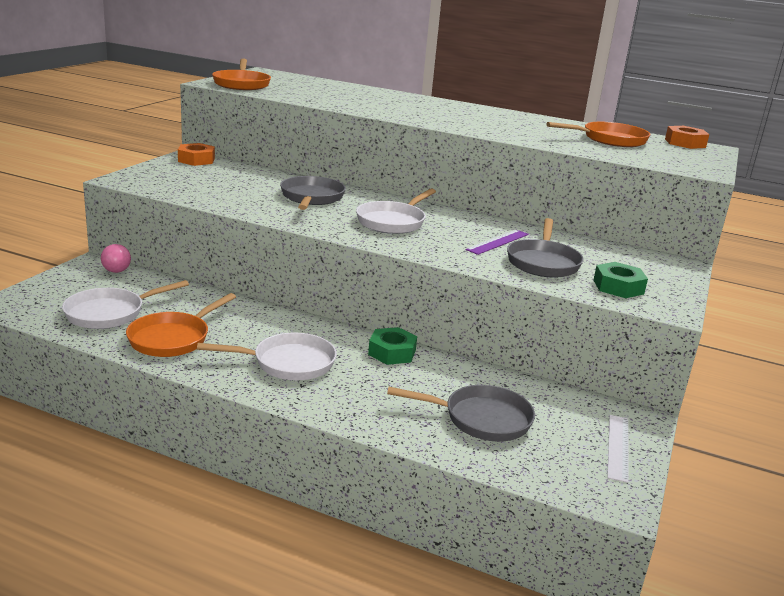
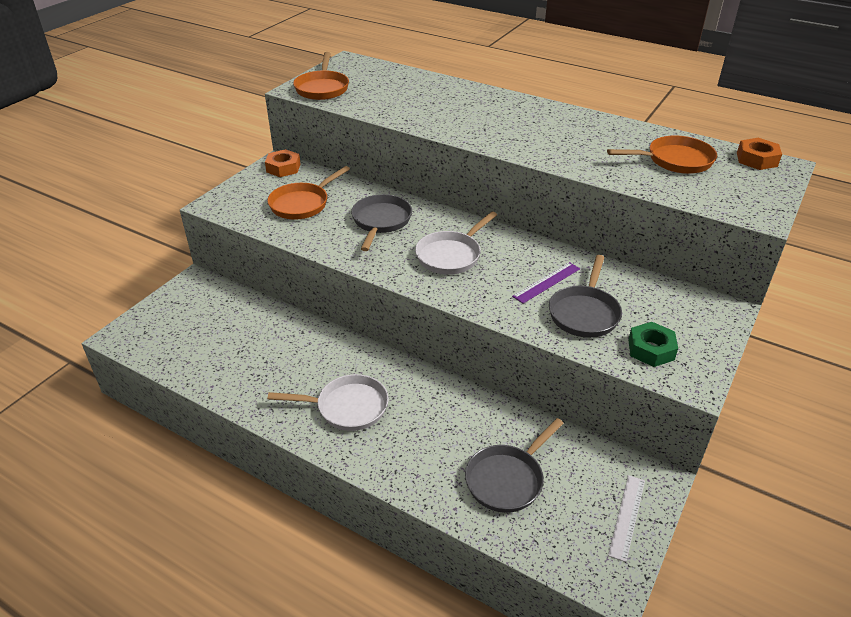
camera: 10 degrees right, 15 degrees up
(110, 313) = (203, 345): white pan -> none
(116, 271) = (214, 289): pink ball -> none
(173, 338) = (253, 377): orange pan -> orange pan (302, 204)
(392, 352) = (441, 392): green nut -> none
(481, 419) = (507, 479): grey pan -> grey pan turned 120 degrees clockwise

